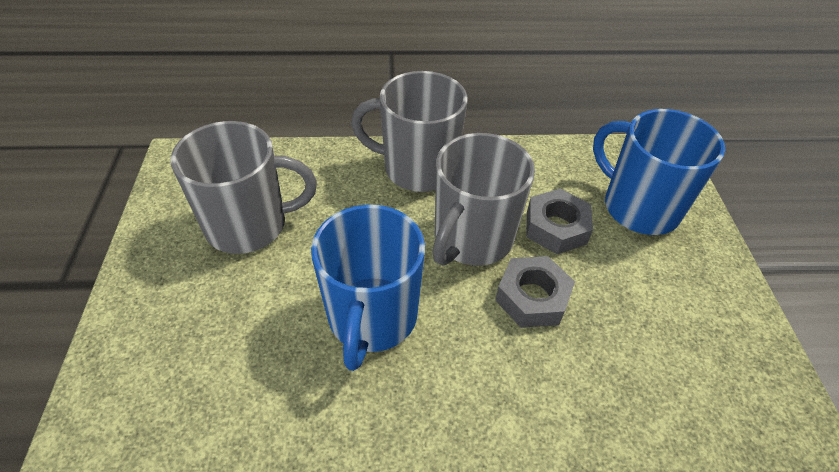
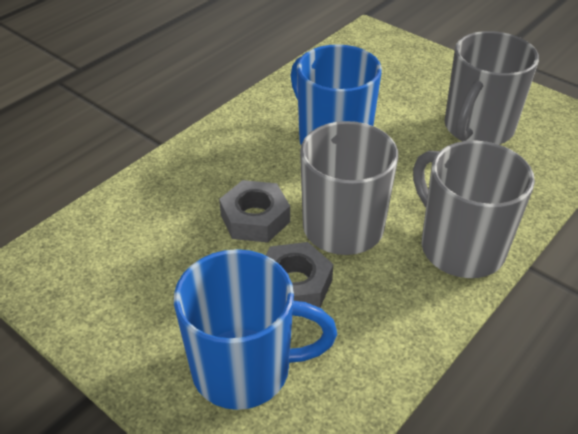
camera: 135 degrees right, 5 degrees down
(417, 169) = (460, 247): grey mug -> grey mug turned 90 degrees counterclockwise

